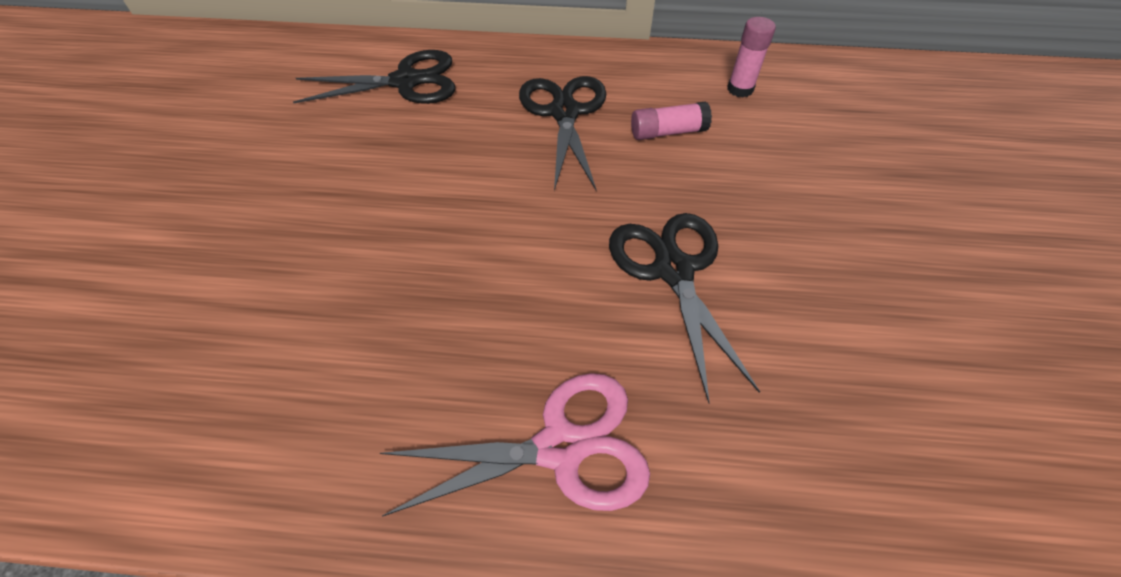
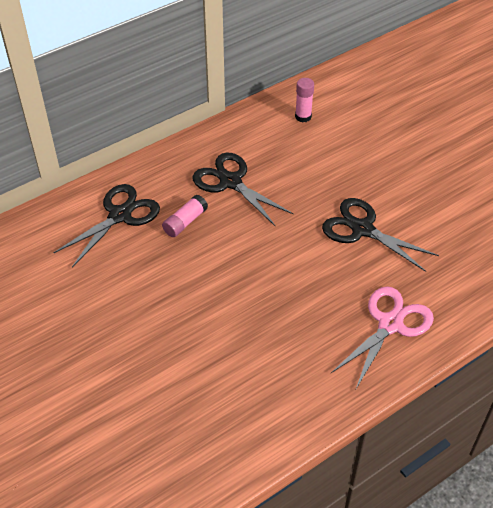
camera: 40 degrees left, 5 degrees down
(667, 132) = (293, 162): pink glue stick -> pink glue stick (185, 222)

